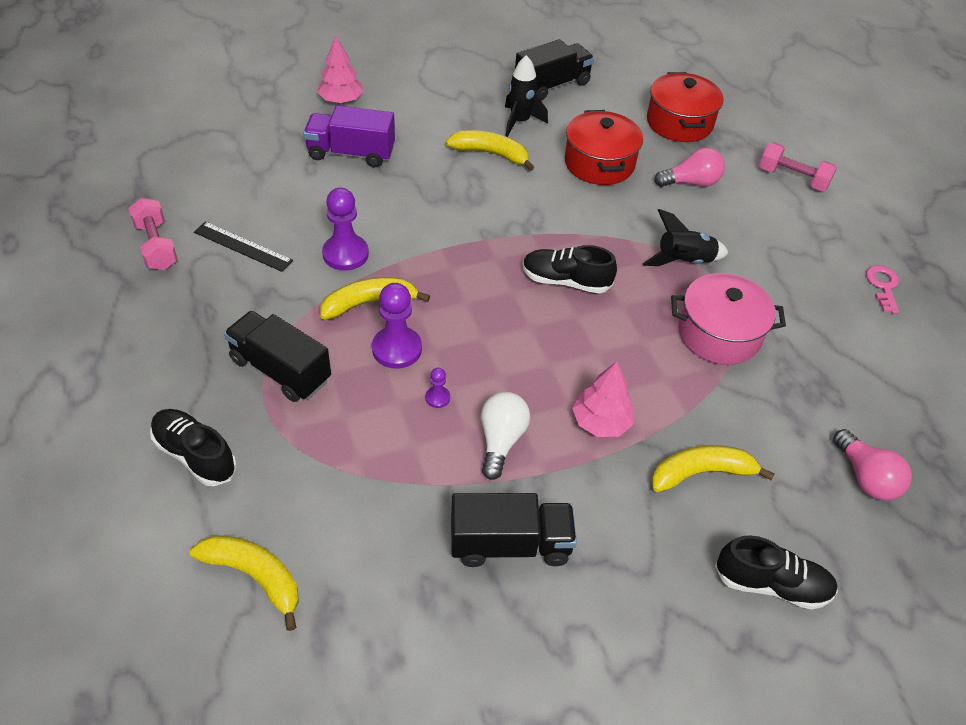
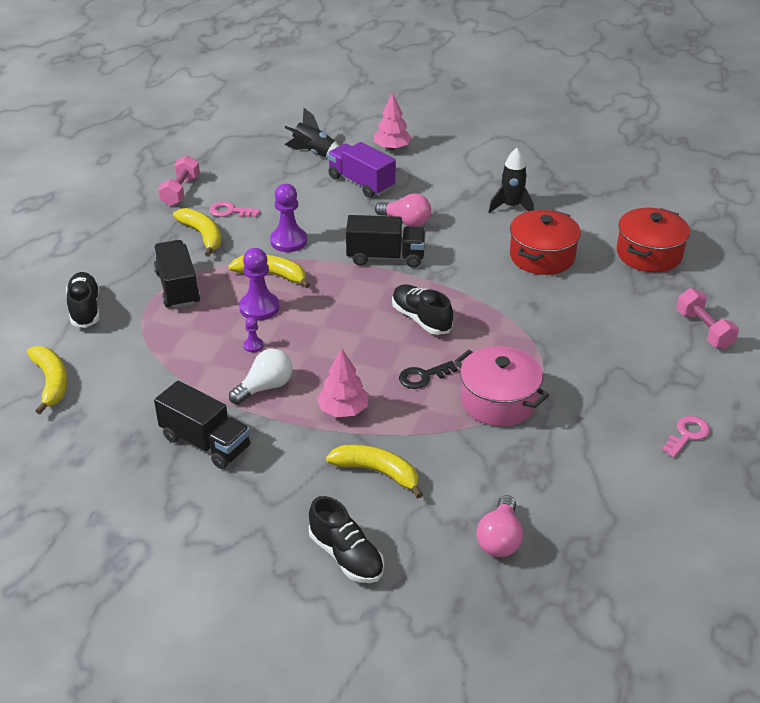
camera: 40 degrees right, 10 degrees down
(242, 246) = (230, 211): black ruler -> pink key
(491, 154) = (463, 219): yellow banana -> yellow banana (203, 235)
(552, 85) = (568, 191): black truck -> black truck (385, 257)
(632, 344) = (423, 377): none -> black key
(683, 261) = (530, 345): black rocket -> black rocket (314, 153)
(691, 182) = (604, 298): pink light bulb -> pink light bulb (406, 221)

